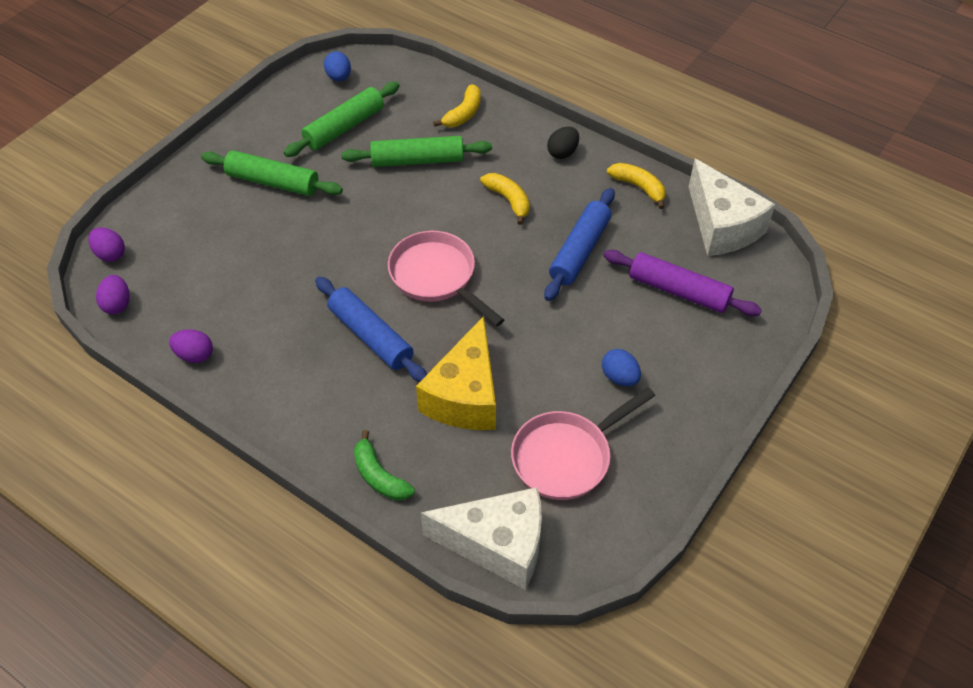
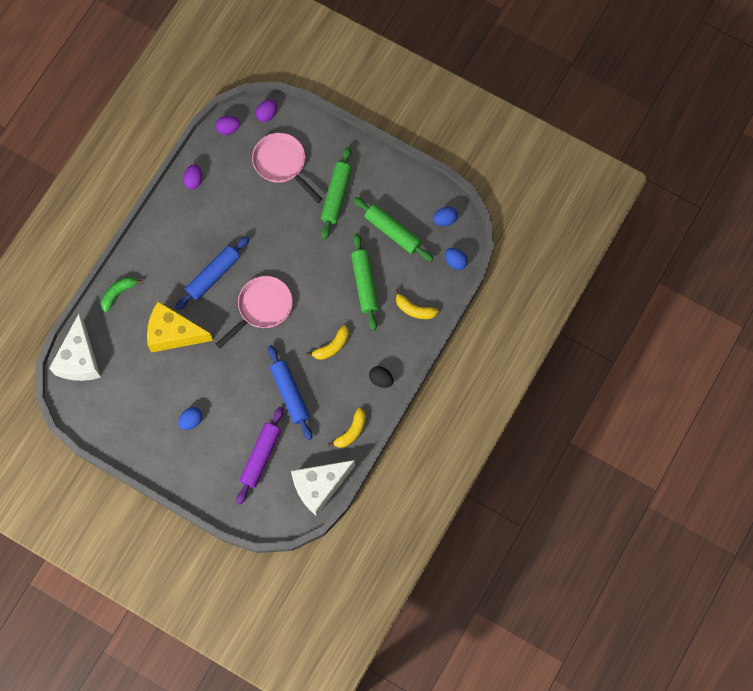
camera: 85 degrees right, 20 degrees up
(401, 72) = (455, 262): none -> blue egg
(566, 457) = (135, 392): pink pan -> pink pan (282, 164)
(579, 251) = (290, 394): blue rolling pin -> blue rolling pin turned 45 degrees clockwise

